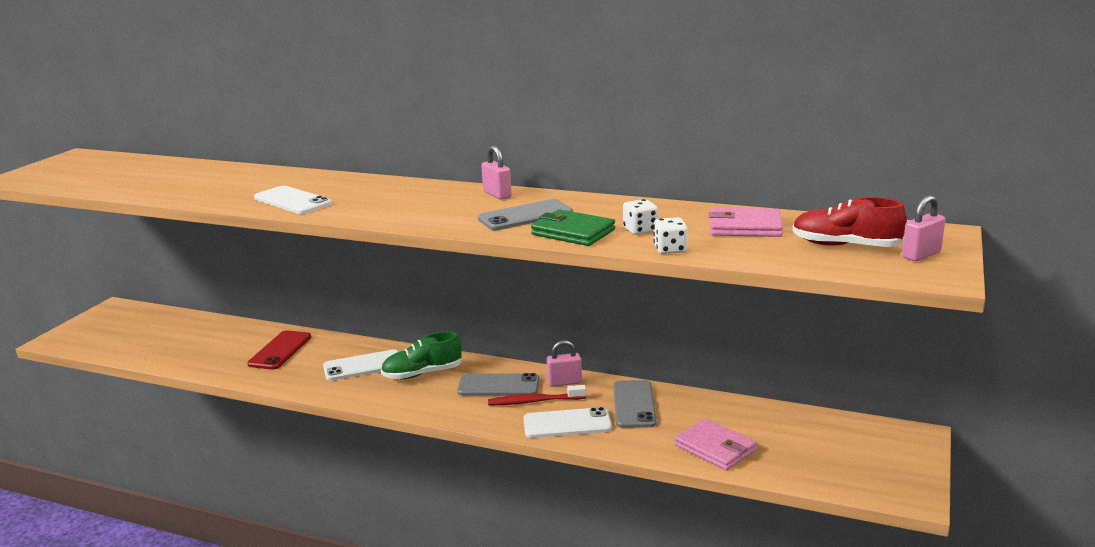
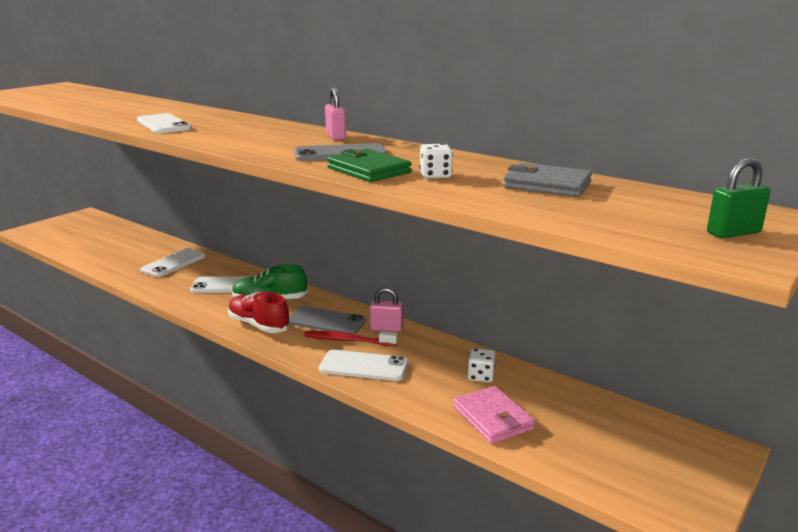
camera: 15 degrees right, 0 degrees up
(280, 350) = (174, 263): red phone -> white phone
(634, 404) = (438, 360): grey phone -> none
(670, 249) = (447, 194): white dice -> white dice (480, 376)
(745, 227) = (547, 185): pink wallet -> grey wallet
(845, 246) = (646, 214): red shoe -> red shoe (258, 325)
(921, 255) = (733, 233): pink padlock -> green padlock

